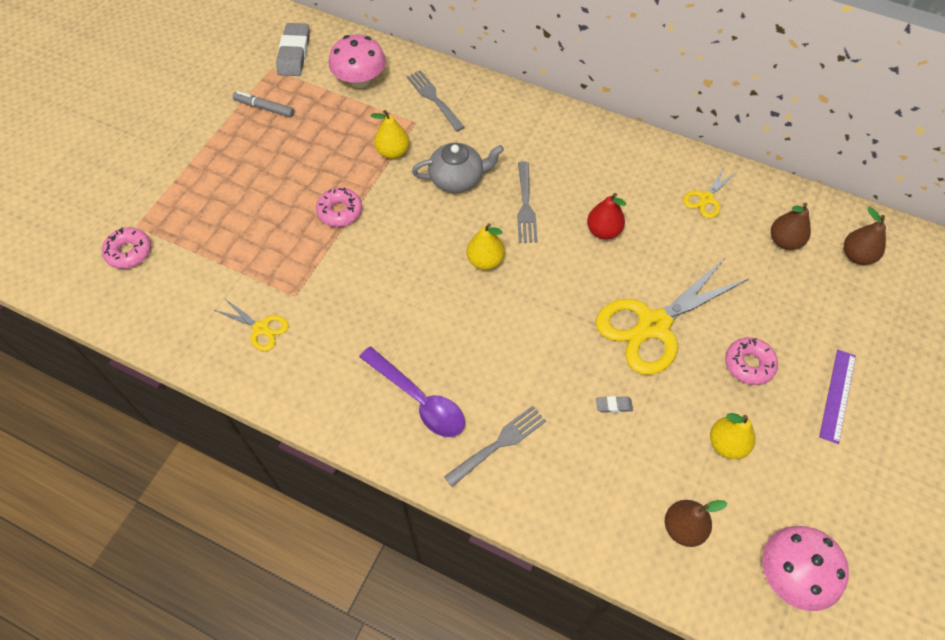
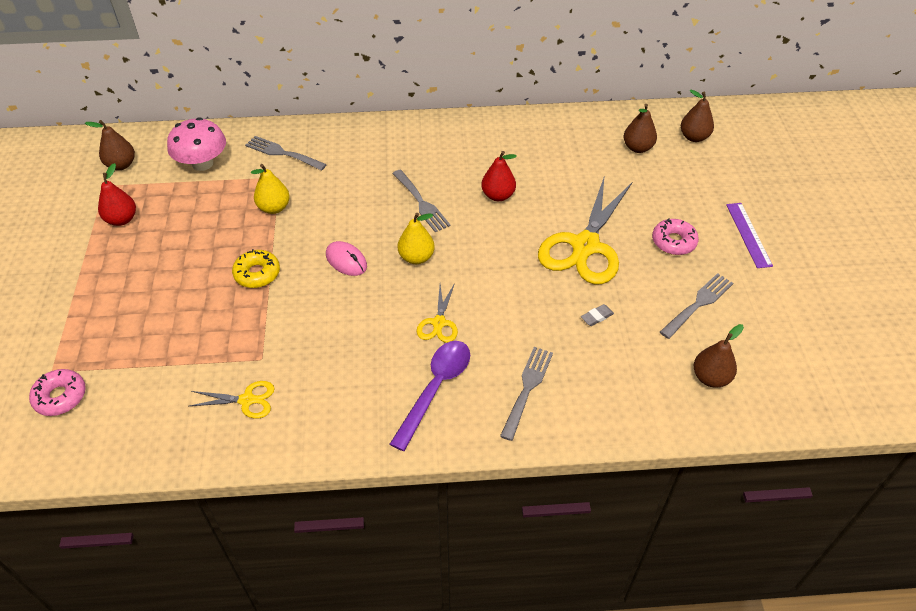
camera: 30 degrees left, 10 degrees down
(264, 108) = (122, 219): grey marker -> red pear
(294, 53) = (121, 165): grey eraser -> brown pear
(340, 211) = (257, 274): pink donut -> yellow donut
(419, 400) = (436, 388): purple spoon -> purple spoon turned 75 degrees counterclockwise
(422, 234) = (346, 260): none -> pink mouse
(457, 178) = (347, 205): grey teapot -> none
(706, 199) = (560, 141): yellow scissors -> yellow scissors (439, 323)
(727, 444) = (698, 304): yellow pear -> grey fork
(791, 574) = (806, 370): pink mushroom -> none

